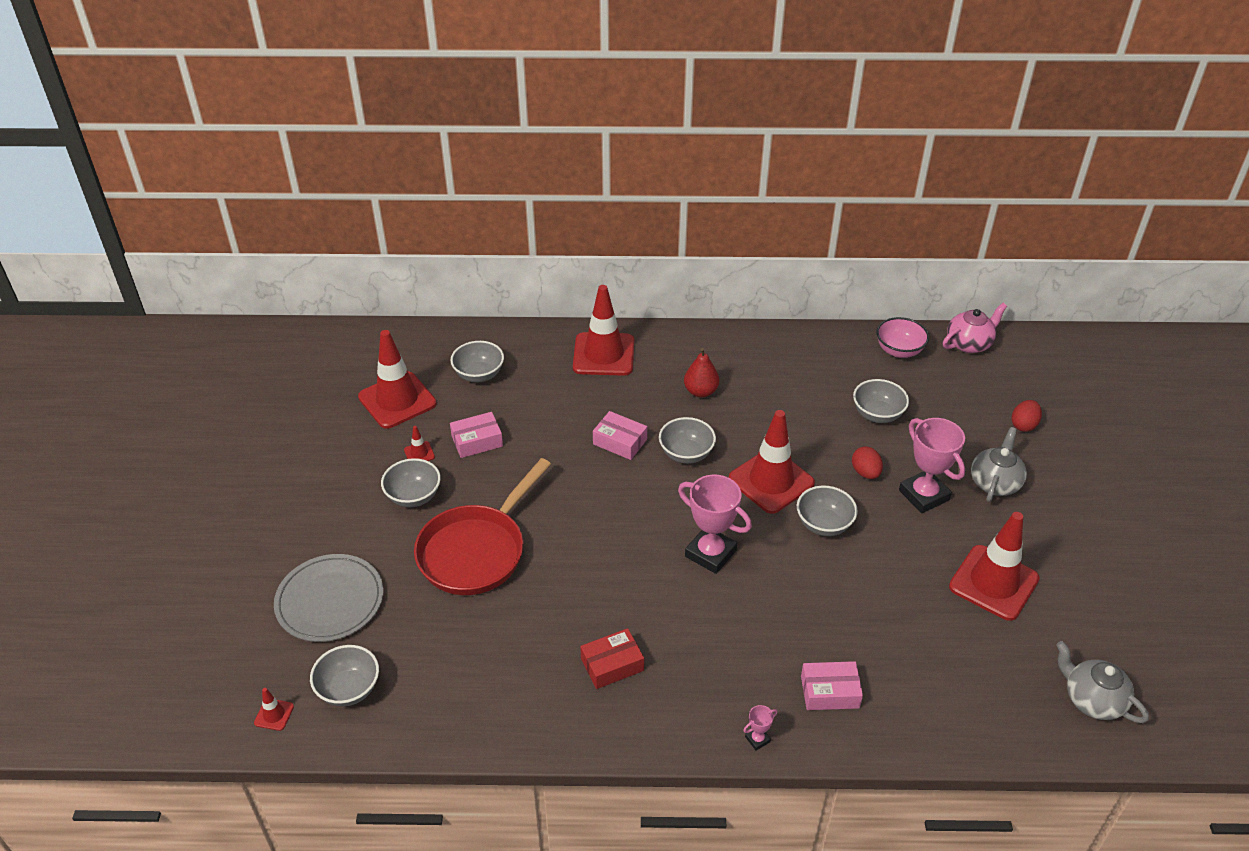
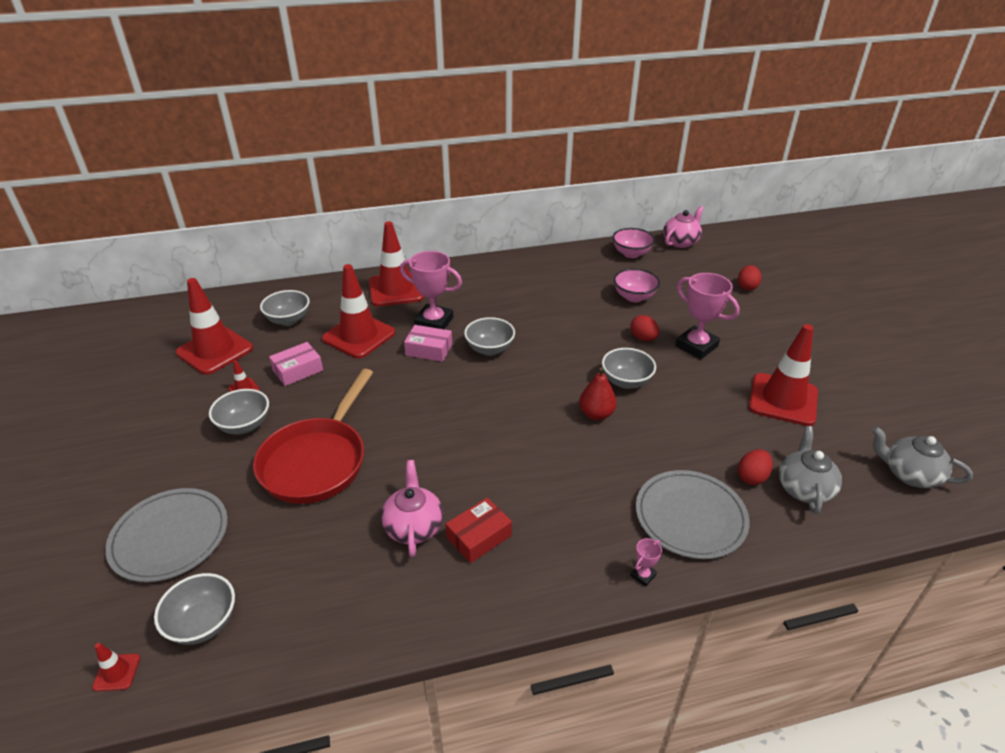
camera: 15 degrees left, 5 degrees down
(552, 640) = (413, 526): none -> pink teapot
(700, 391) = (486, 303): red pear -> red pear (596, 414)
(710, 553) = (538, 422): pink trophy -> pink trophy (434, 322)
(771, 481) = (569, 357): red traffic cone -> red traffic cone (359, 336)
(829, 692) = (690, 516): pink box -> grey plate
(877, 414) = (634, 297): grey bowl -> pink bowl
(914, 664) = (752, 477): none -> red egg
(994, 483) = (746, 328): grey teapot -> grey teapot (804, 488)

